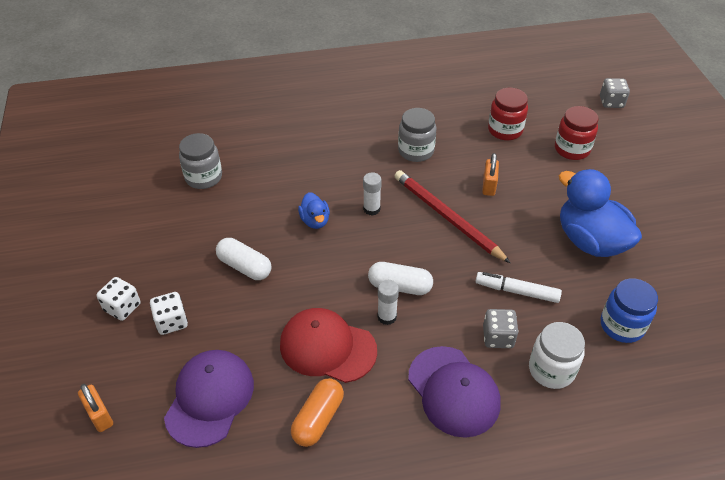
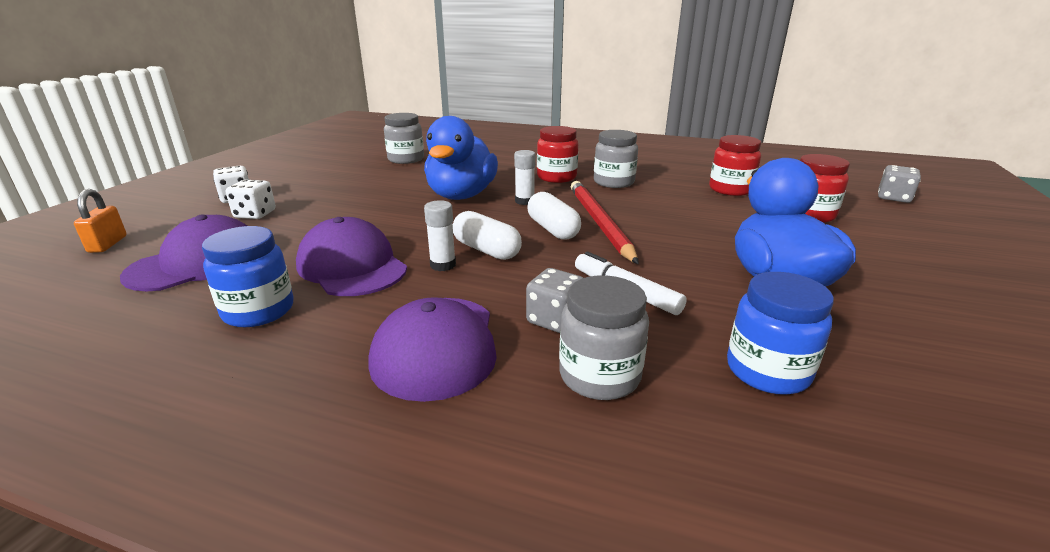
camera: 30 degrees right, 20 degrees down
(245, 267) = (362, 203): white capsule -> white capsule (553, 229)
(315, 221) = (461, 195): blue duck -> blue duck, size x2.07
(318, 419) = (258, 311): orange capsule -> blue jar
(327, 347) = (352, 266): red cap -> purple cap
(365, 160) = (556, 177): none -> red jar
(489, 186) = (673, 215): orange padlock -> none
(551, 370) = (599, 376): white jar -> grey jar

